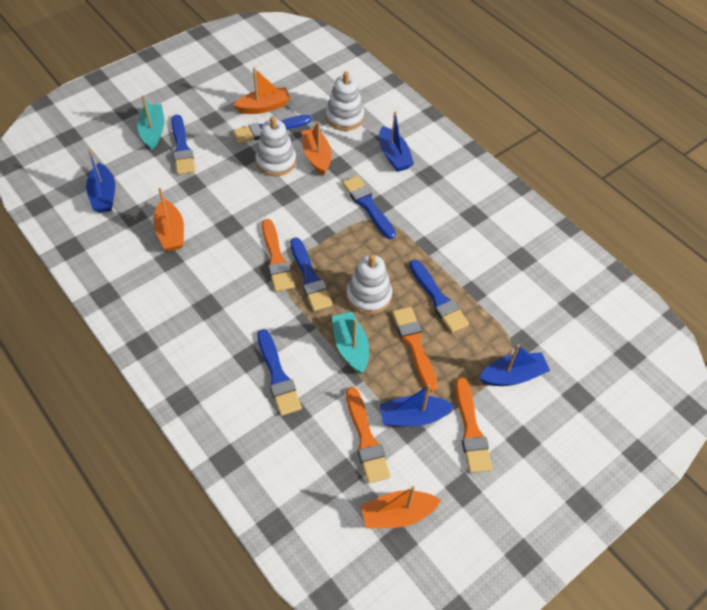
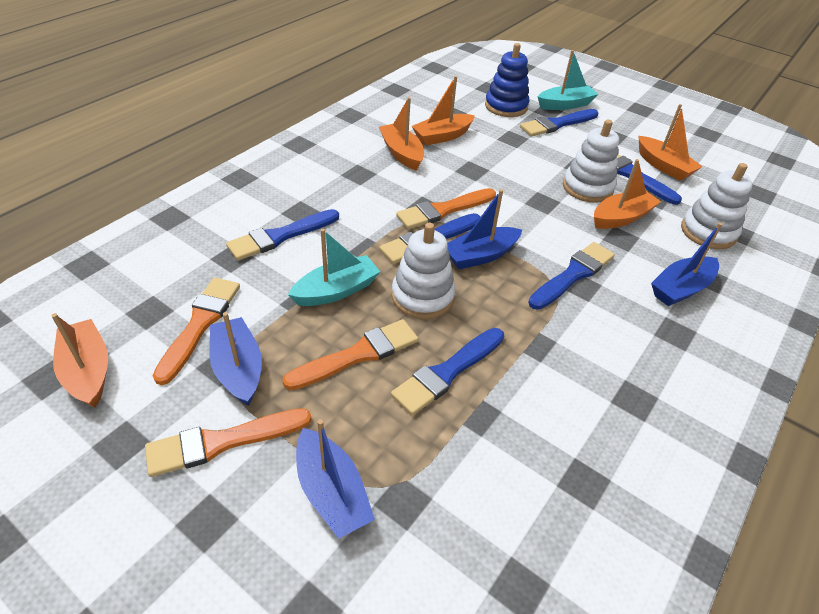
camera: 75 degrees right, 10 degrees down
(103, 195) = (465, 94): blue boat -> blue boat (480, 255)
(139, 173) = (506, 106): none -> blue stacking toy
(187, 268) = (402, 153): none -> orange boat
(366, 439) = (200, 324): orange brush -> orange brush turned 135 degrees clockwise

